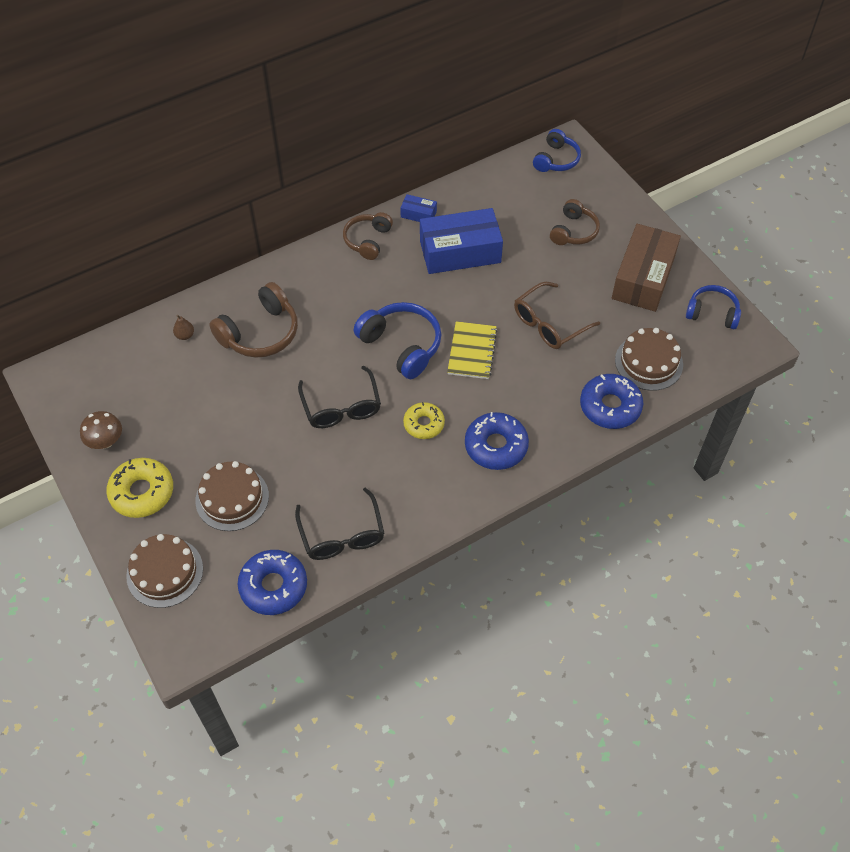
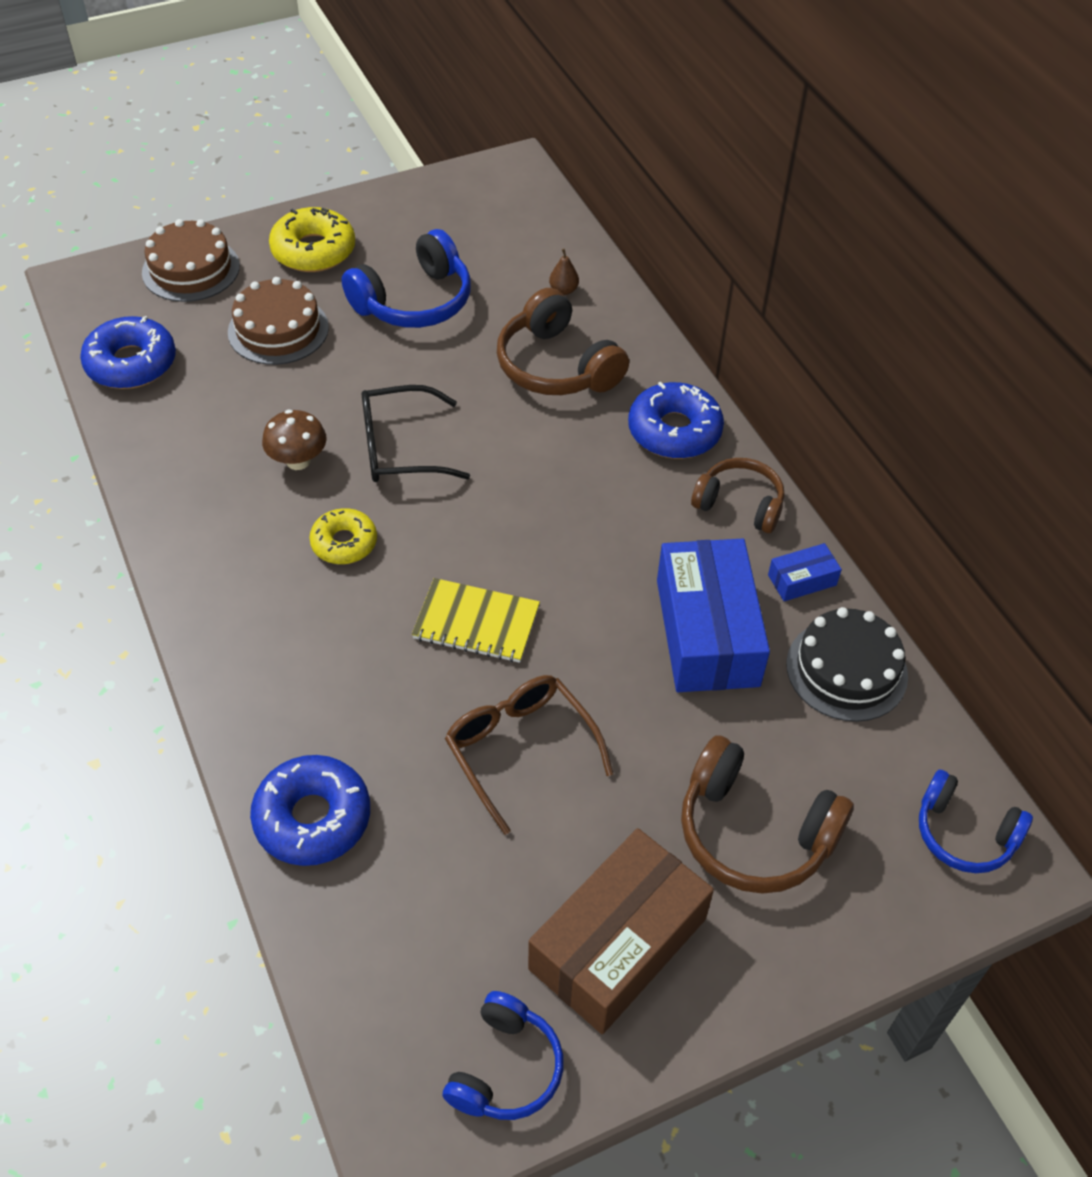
camera: 95 degrees right, 5 degrees down
(105, 441) = (400, 220): brown mushroom -> brown mushroom (298, 461)
(342, 535) = (182, 434): black glasses -> none
(401, 345) = (505, 529): blue headphones -> blue headphones (414, 301)
(418, 214) = (802, 580): blue box -> blue box turned 45 degrees clockwise
(473, 197) = (846, 669): none -> black cake
(496, 446) = (277, 632): blue donut -> blue donut (674, 431)
(574, 231) = (754, 832): brown headphones -> brown headphones, size x1.52
(643, 278) = (618, 943): brown box -> brown box turned 75 degrees counterclockwise
(648, 362) = (399, 908): brown cake -> none

